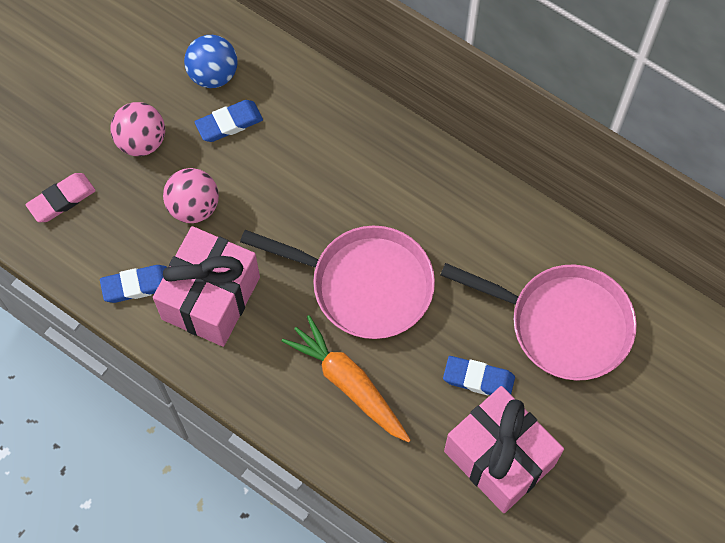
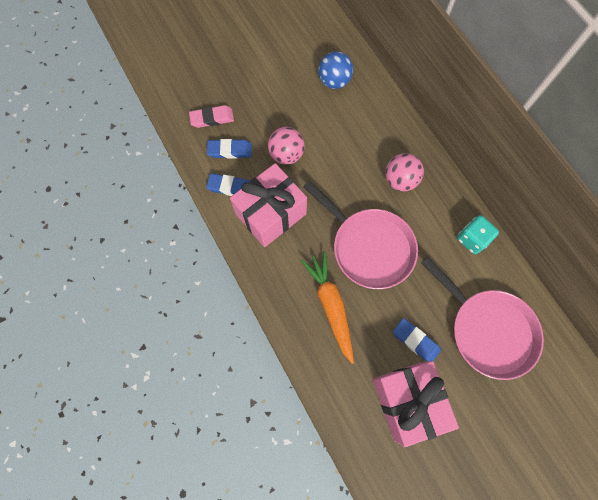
camera: 25 degrees right, 5 degrees up
(142, 141) = (274, 103): pink ball -> pink ball (400, 180)
(229, 123) = (330, 113): blue eraser -> blue eraser (230, 150)
(495, 215) = (472, 239): none -> turquoise dice

